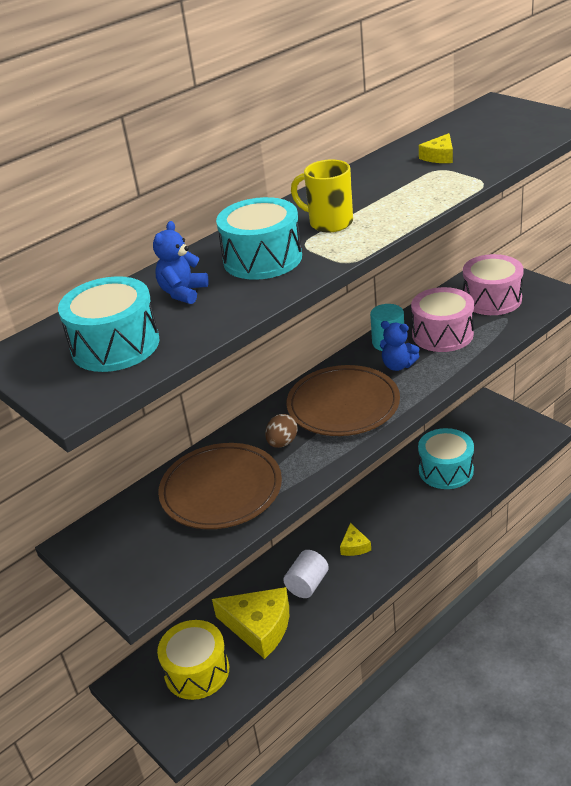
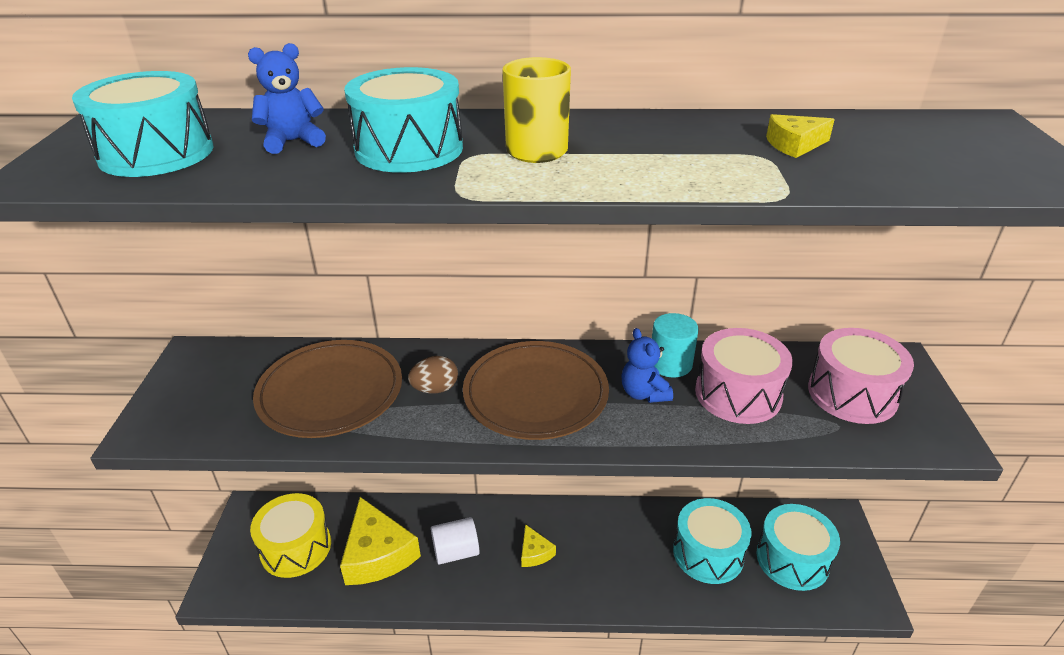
camera: 40 degrees right, 0 degrees up
(354, 546) = (534, 552): yellow cheese -> yellow cheese turned 60 degrees counterclockwise
(489, 440) = (792, 559): none -> turquoise drum

